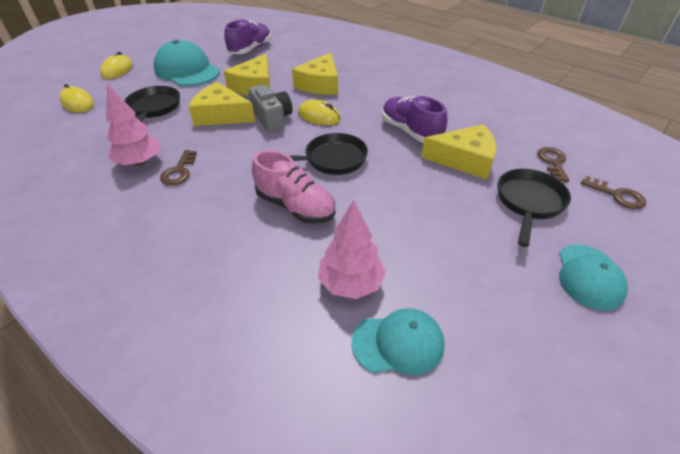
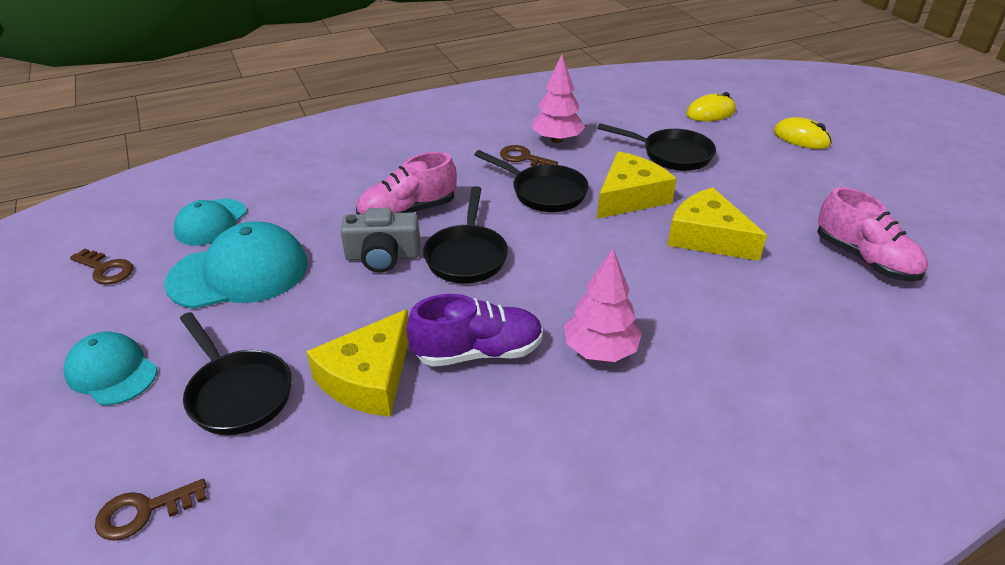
camera: 115 degrees right, 5 degrees down
(187, 70) = (784, 188): turquoise cap -> turquoise cap (239, 273)
(231, 149) = (544, 192): none -> black pan
(250, 49) = (864, 259): purple shoe -> pink shoe
(272, 118) = (597, 233): grey camera -> grey camera (383, 256)
(319, 116) = (579, 274): yellow mouse -> none
(320, 84) = (686, 304): yellow cheese -> none
(350, 283) = (286, 217): pink tree -> pink tree (600, 350)
(553, 162) = (272, 485): brown key -> brown key (105, 269)

